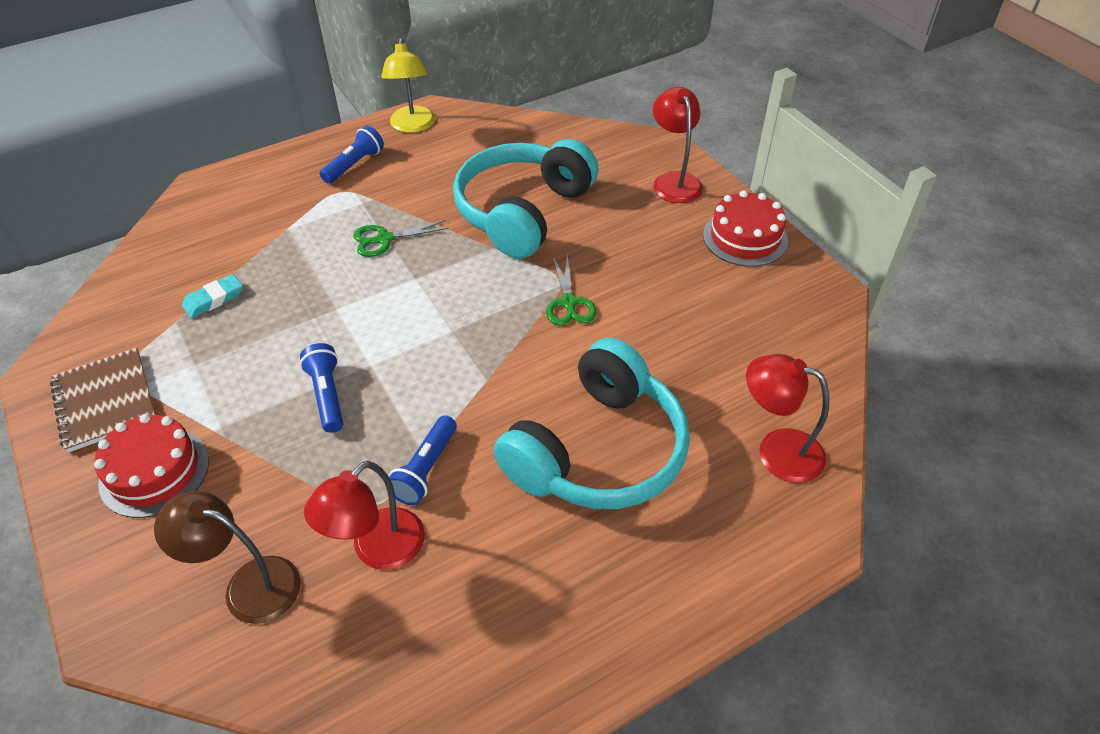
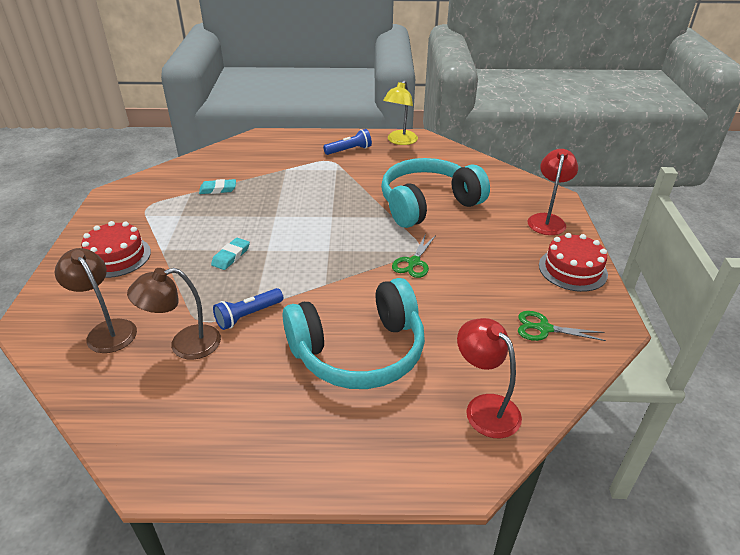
camera: 30 degrees right, 10 degrees down
(105, 401) = (126, 216): brown notebook -> none
(327, 395) = (231, 256): blue flashlight -> turquoise eraser
(377, 550) = (185, 345): red lamp -> brown lamp
(384, 239) = (332, 191): green scissors -> green scissors (544, 328)

